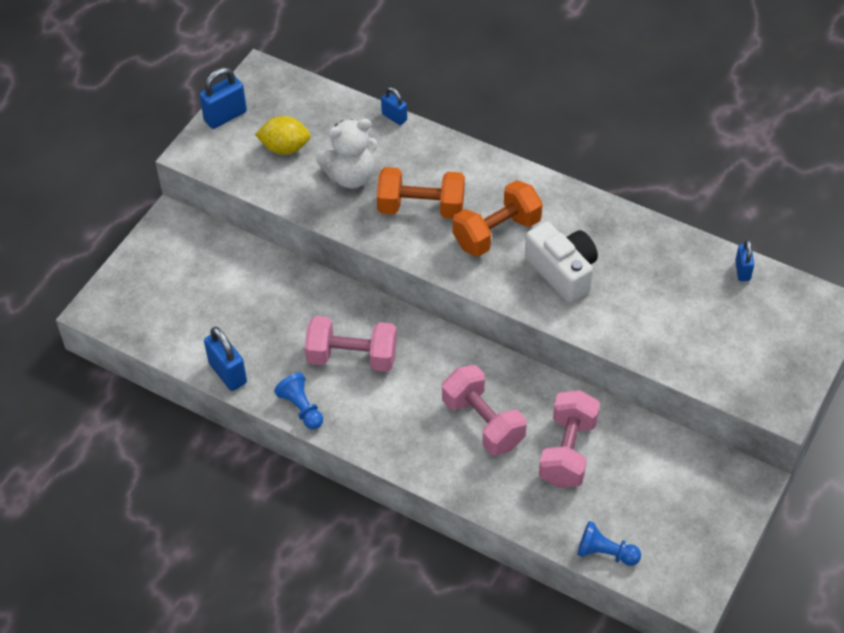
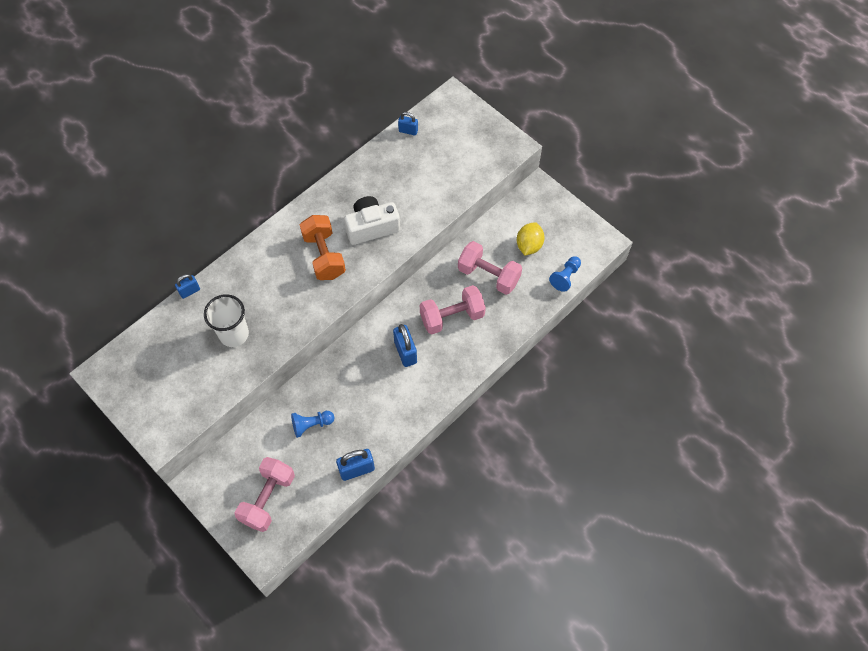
camera: 75 degrees left, 10 degrees up
(225, 116) = (133, 409): blue padlock -> blue padlock (405, 352)
(285, 148) = (186, 373): yellow lemon -> yellow lemon (529, 245)
(301, 408) = (403, 426): blue pawn -> blue pawn (311, 425)
(351, 176) = (234, 334): white teddy bear -> white cup
(352, 357) = (372, 383): pink dumbbell -> pink dumbbell (268, 499)
(421, 208) = (283, 296): orange dumbbell -> none

